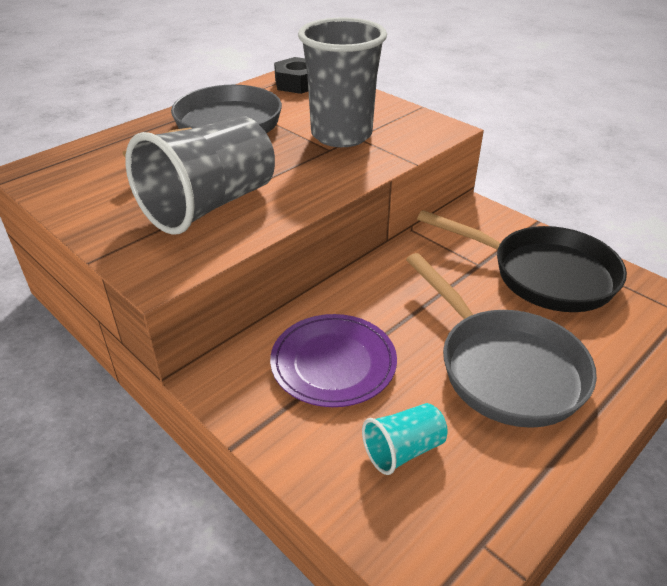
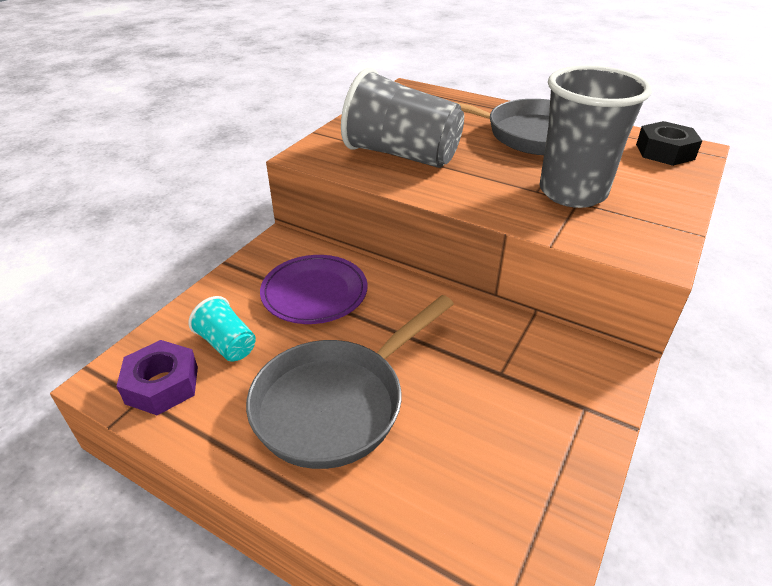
camera: 75 degrees right, 0 degrees up
(461, 519) = (162, 385): none -> purple nut
(543, 274) = (513, 434): black pan -> none

